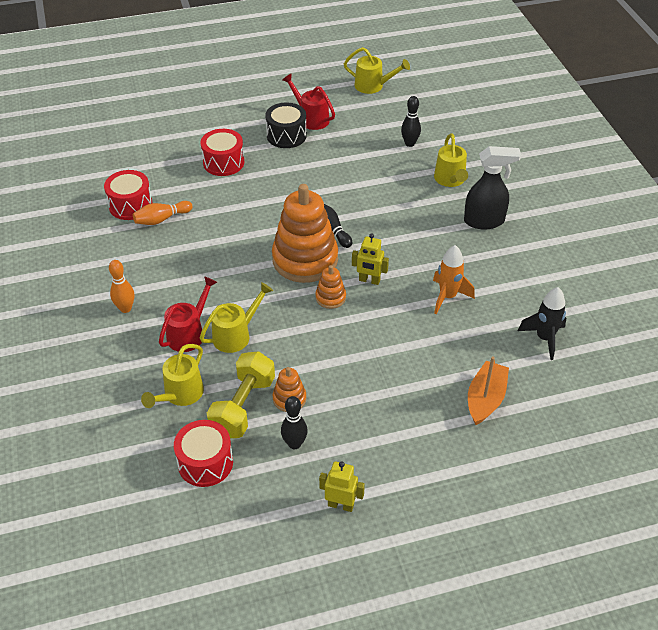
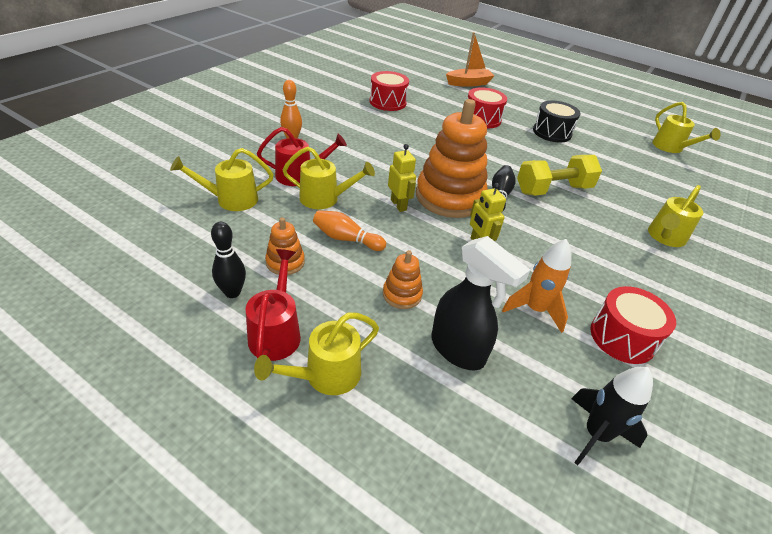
camera: 45 degrees right, 5 degrees down
(161, 219) = (393, 118): orange bowling pin -> orange bowling pin (346, 239)
(205, 463) = (164, 247): red drum -> red drum (622, 337)
(243, 406) = (249, 239): yellow dumbbell -> yellow dumbbell (553, 190)
(310, 118) = (586, 135): red watering can -> red watering can (276, 331)
(330, 297) = (429, 231): orange stacking toy -> orange stacking toy (402, 294)
(341, 505) = (175, 369): yellow robot -> yellow robot (398, 205)
(409, 143) = (656, 193): black bowling pin -> none
(409, 432) = (325, 376): none -> yellow watering can
(484, 221) = (661, 286): black spray bottle -> black spray bottle (458, 350)
(485, 399) = (441, 424): orange boat -> orange boat (468, 83)

